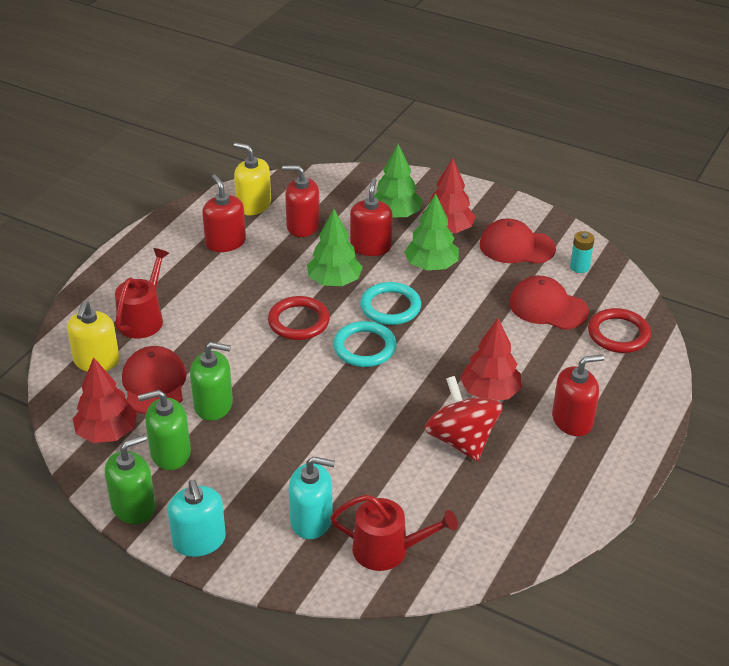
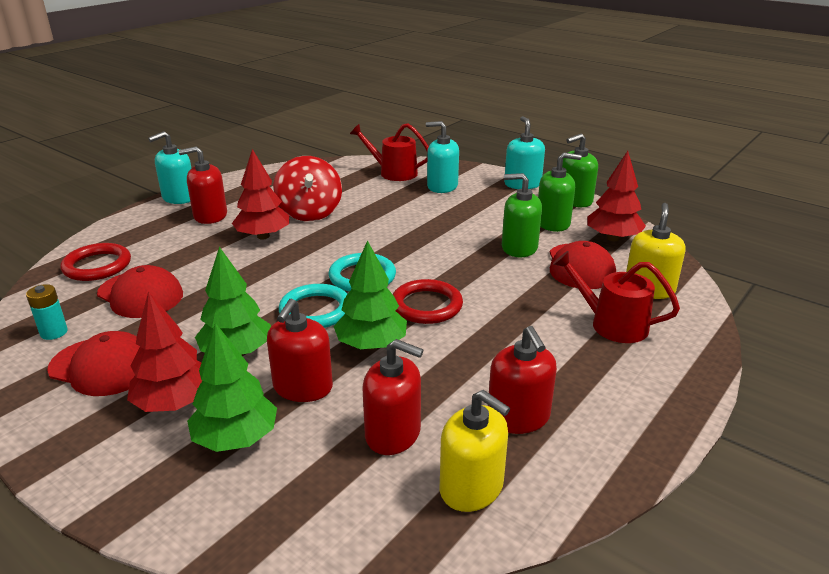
camera: 170 degrees left, 10 degrees down
(143, 319) = (612, 324): red watering can -> red watering can turned 90 degrees clockwise
(638, 452) = (179, 197): none -> turquoise soap dispenser

